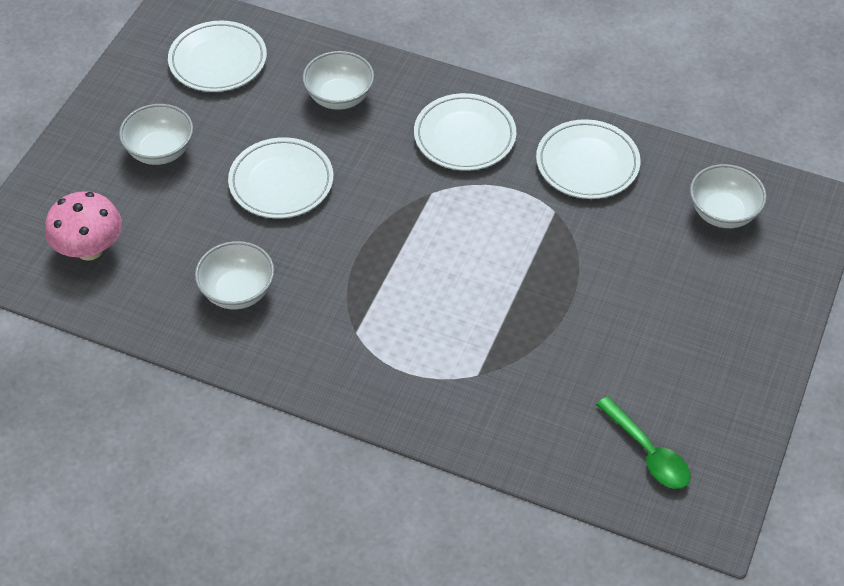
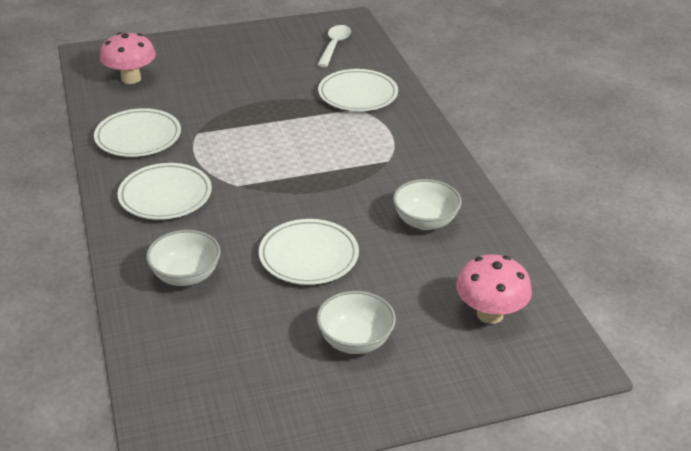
camera: 130 degrees left, 15 degrees down
(218, 61) = (214, 374): white plate -> white plate (358, 95)
(648, 452) = (334, 46): green spoon -> white spoon
(723, 213) = (131, 79): white bowl -> pink mushroom

